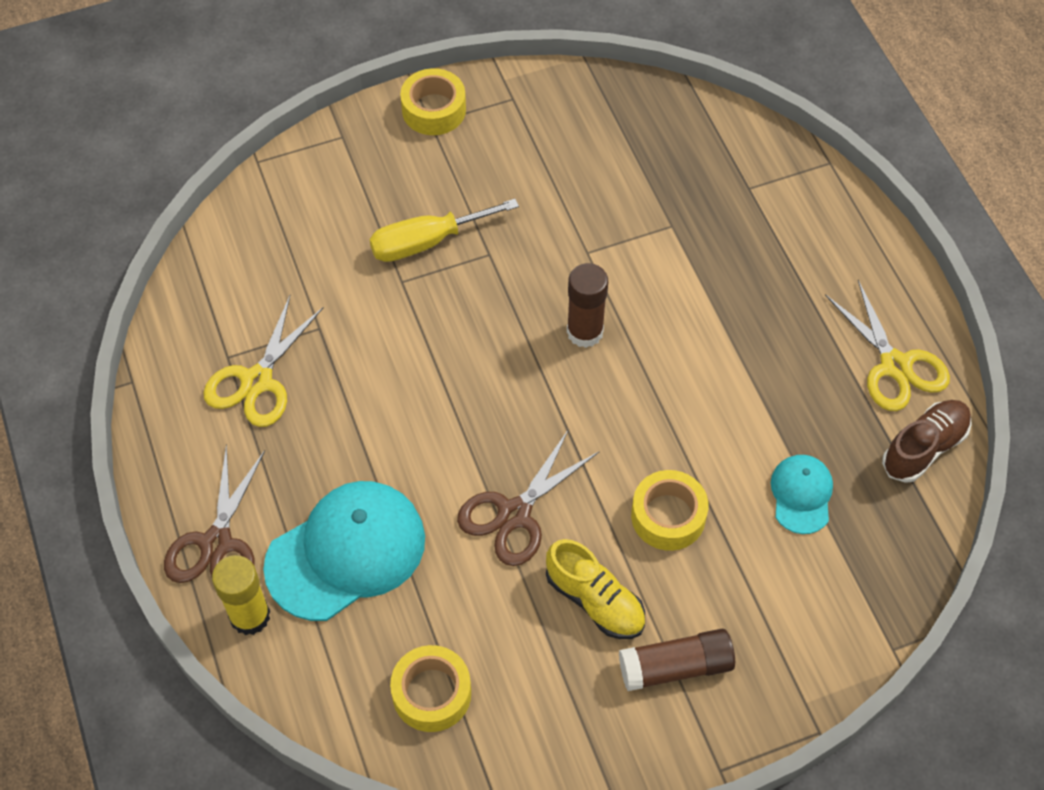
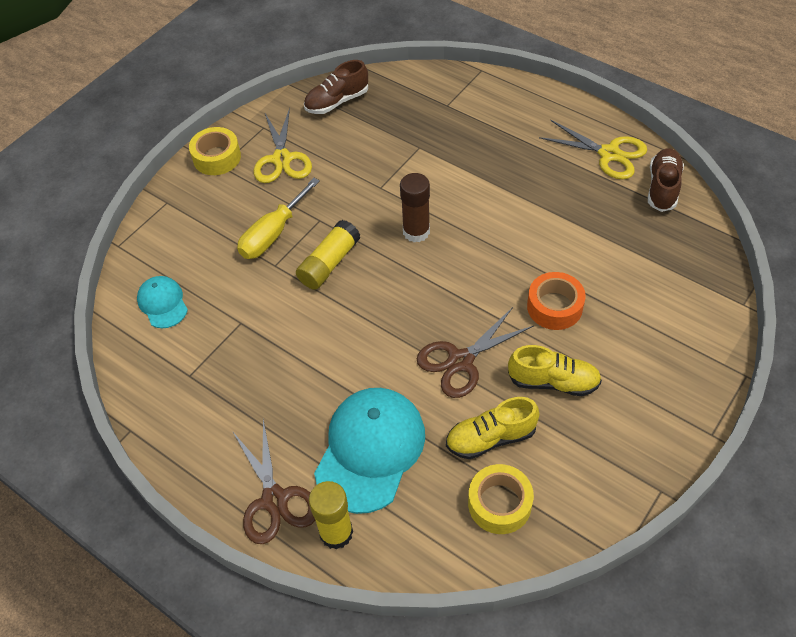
camera: 30 degrees left, 5 degrees down
(257, 381) = (222, 379): yellow scissors -> yellow scissors (281, 159)
(461, 314) = (329, 263): none -> yellow glue stick
(478, 619) = (490, 438): none -> yellow shoe
(514, 514) = (460, 361): brown scissors -> brown scissors turned 45 degrees clockwise
(621, 111) = (337, 102): none -> brown shoe
(668, 516) = (554, 307): yellow tape -> orange tape
(675, 667) = (634, 390): brown glue stick -> none
(801, 494) = (619, 250): turquoise cap -> turquoise cap (162, 303)

